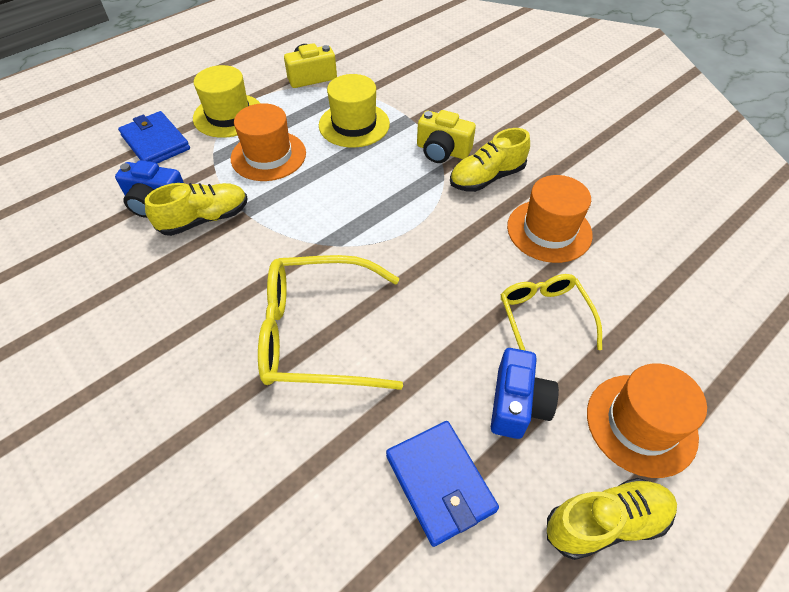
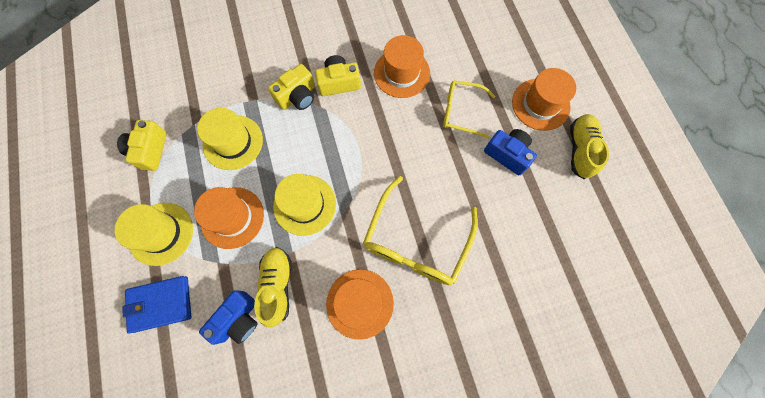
camera: 65 degrees left, 20 degrees up
(208, 302) = (360, 303): none -> orange hat
(312, 206) = (304, 205): none -> yellow hat
(440, 483) = (535, 214): blue wallet -> none
(487, 178) = (339, 83): yellow shoe -> yellow camera

